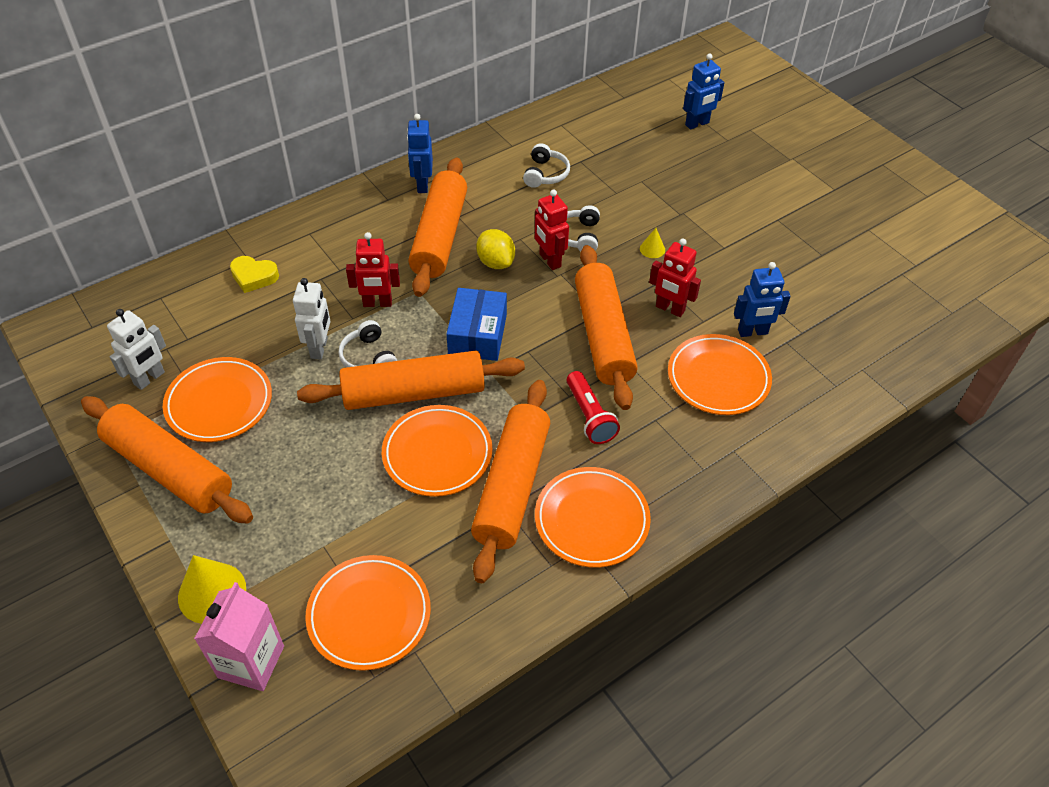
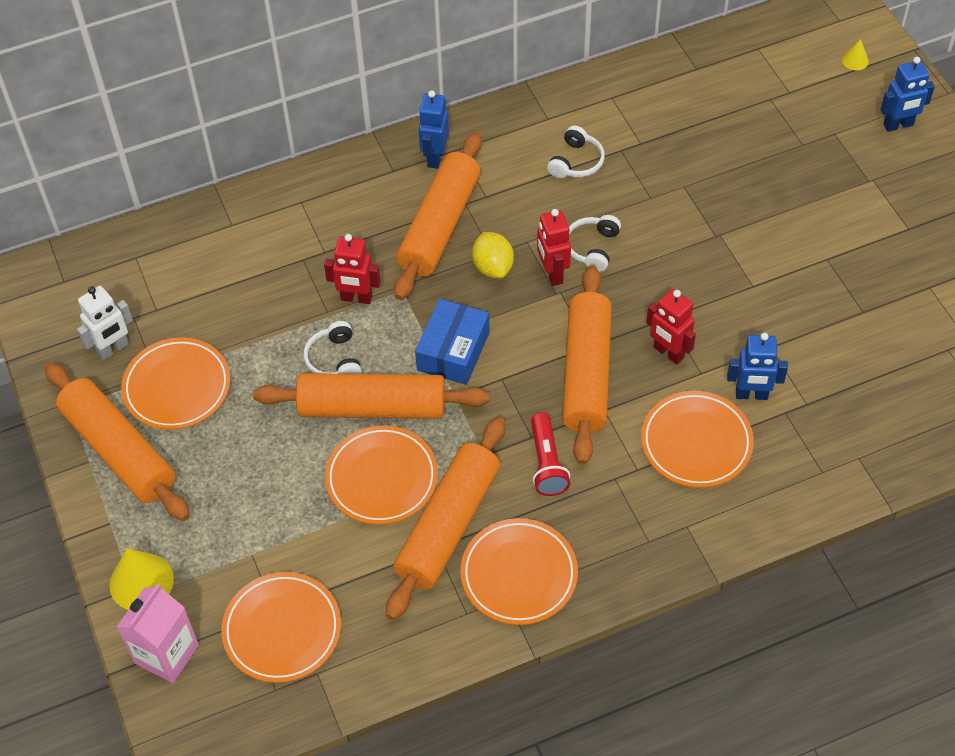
camera: 15 degrees right, 5 degrees up
(254, 276) = (234, 247): yellow heart -> none
(319, 348) = (287, 341): white robot -> none
(652, 249) = (670, 276): yellow cone -> yellow cone (855, 60)
(697, 124) = (773, 117): blue robot -> blue robot (898, 125)

